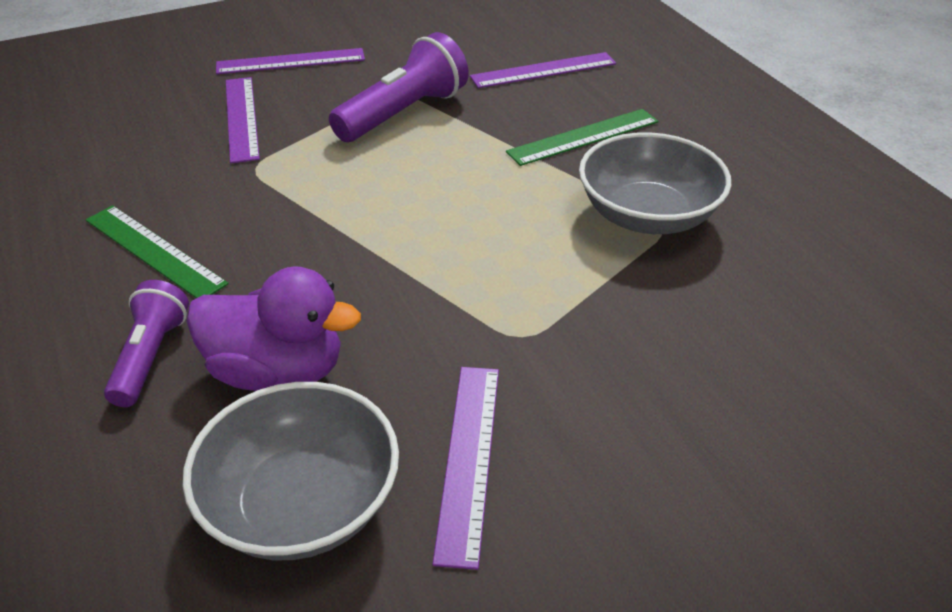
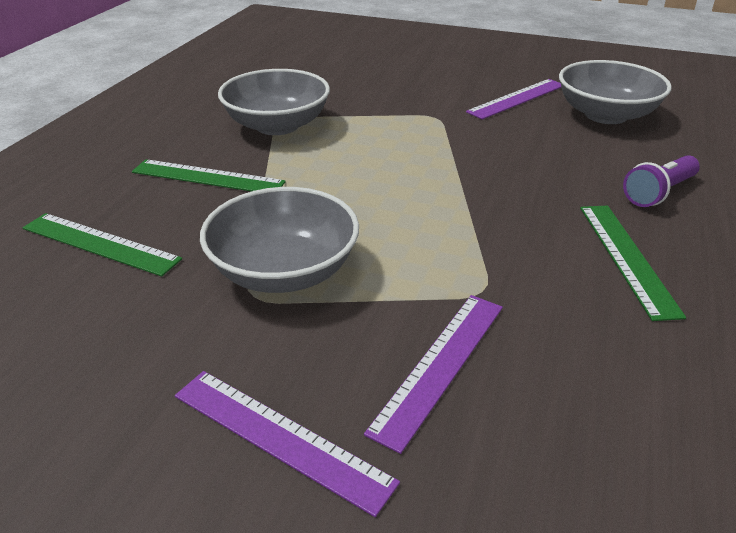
camera: 135 degrees left, 5 degrees down
(278, 372) = (581, 155): purple duck -> none
(403, 113) = (284, 271): purple flashlight -> grey bowl
(543, 70) = (100, 243): purple ruler -> green ruler

